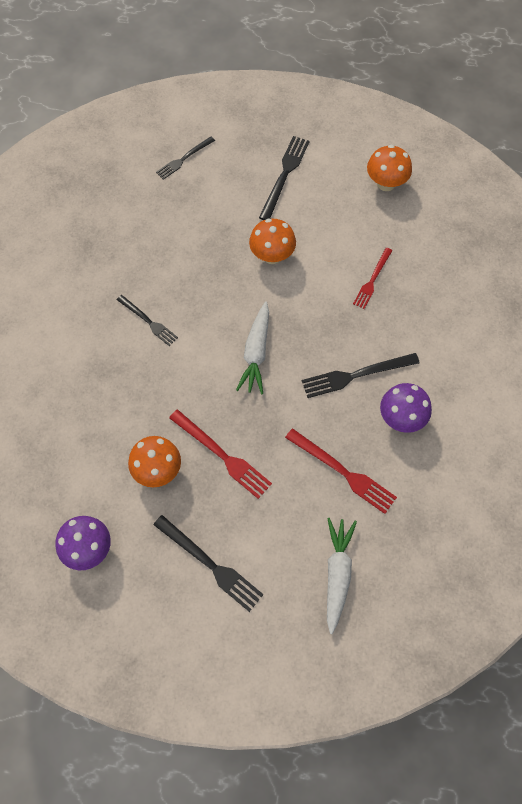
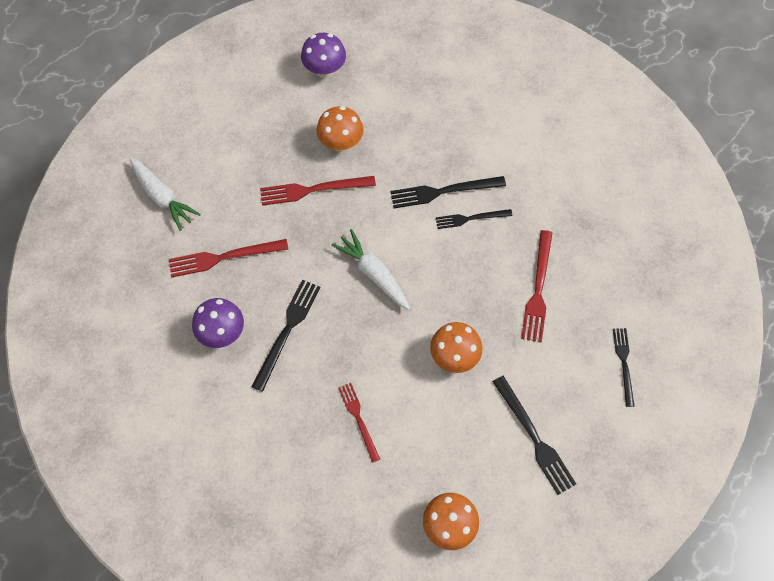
camera: 130 degrees right, 0 degrees up
(171, 239) = (538, 290): none -> red fork
(210, 564) = (245, 129): black fork -> black fork (443, 191)

